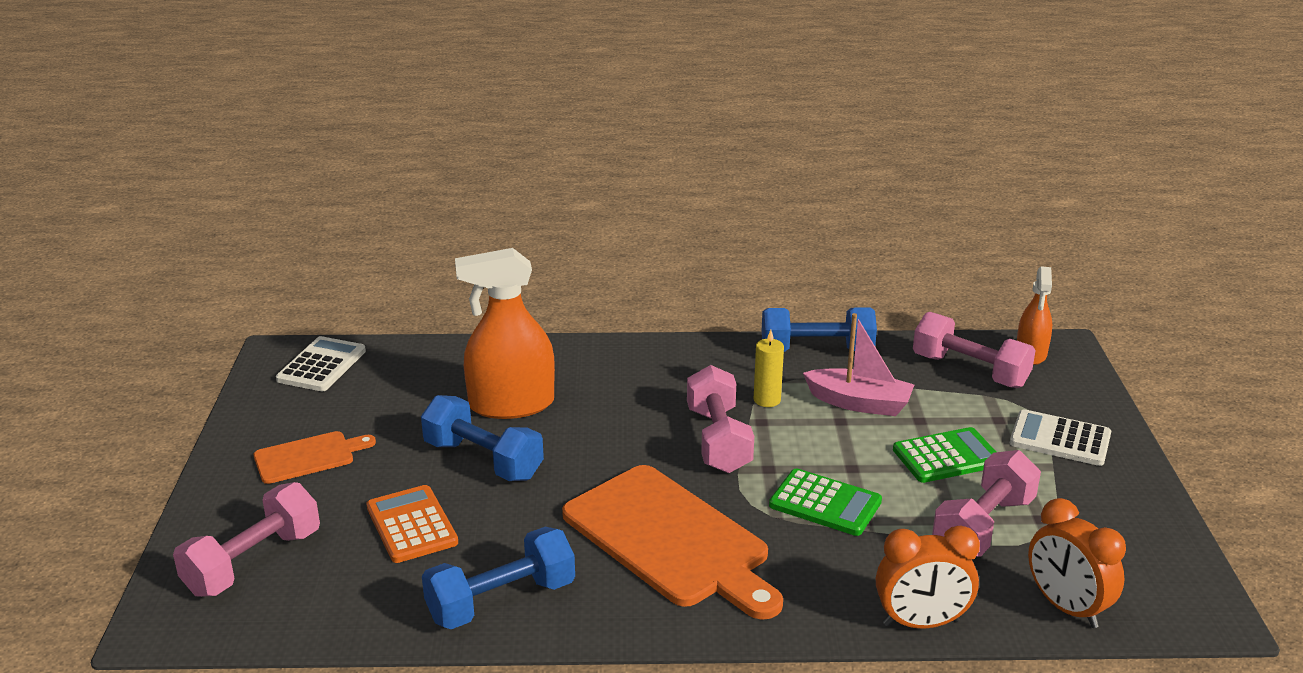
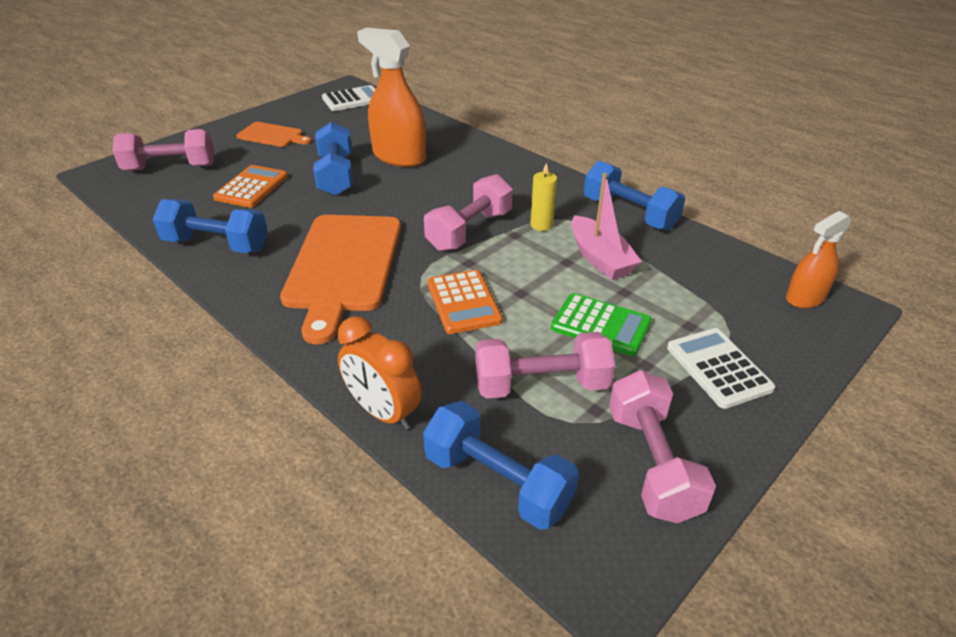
camera: 45 degrees right, 10 degrees up
(825, 503) = (463, 302): green calculator -> orange calculator
(969, 371) = (726, 282): pink dumbbell -> pink dumbbell (651, 463)
(1066, 608) = (498, 482): orange clock -> blue dumbbell

